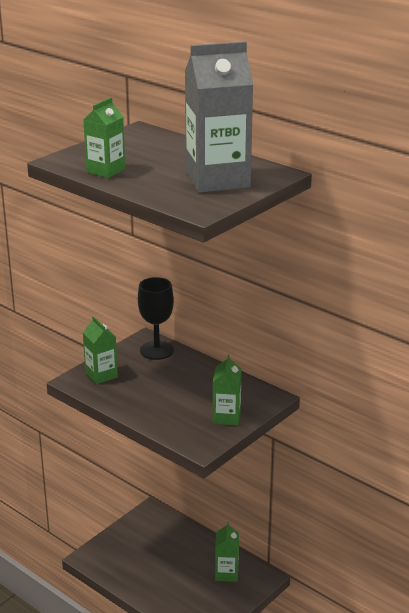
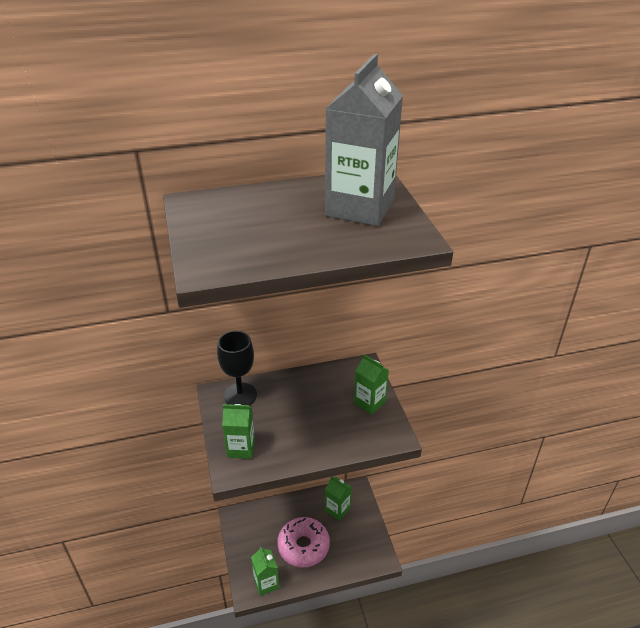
camera: 55 degrees left, 10 degrees up
(106, 171) = (267, 254): green carton -> green carton (266, 583)
(163, 570) = (303, 546): none -> pink donut

